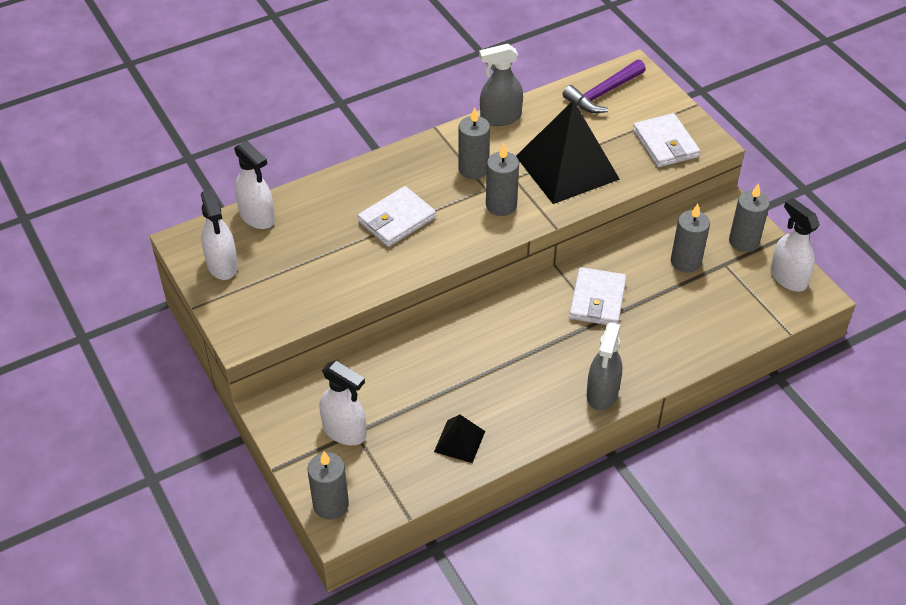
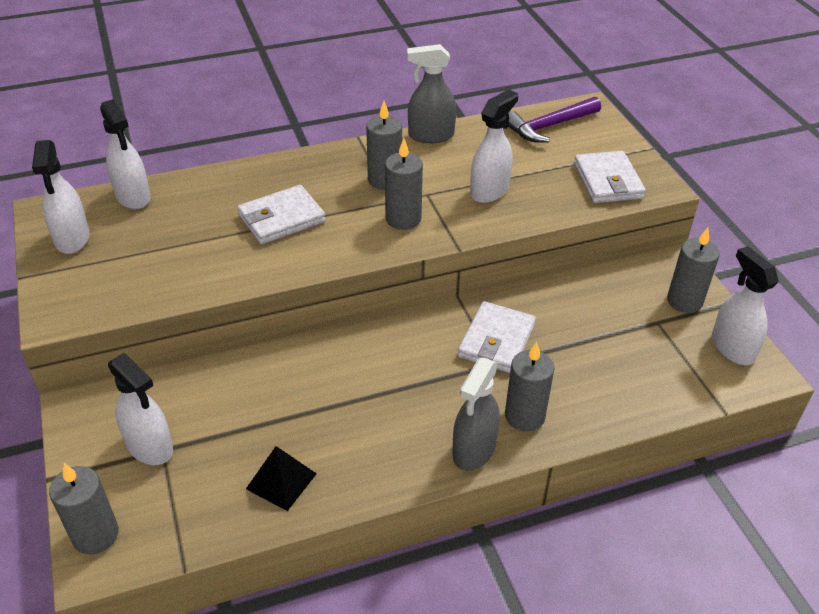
camera: 10 degrees right, 5 degrees down
(567, 167) = (489, 191): black pyramid -> white spray bottle
(685, 261) = (611, 313): grey candle -> grey candle (524, 416)

